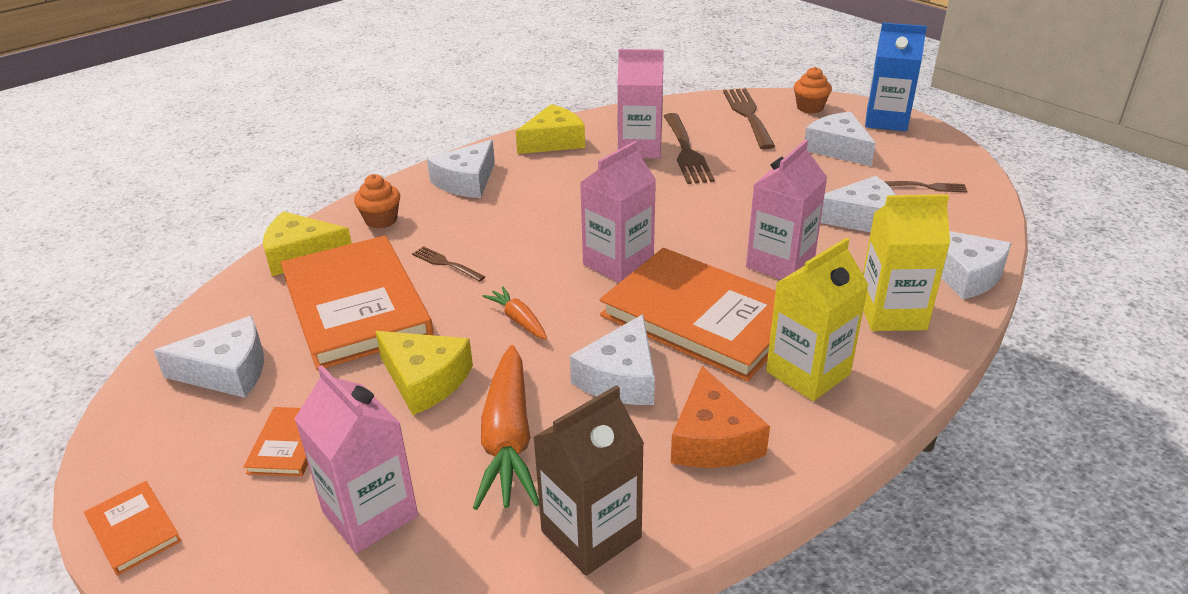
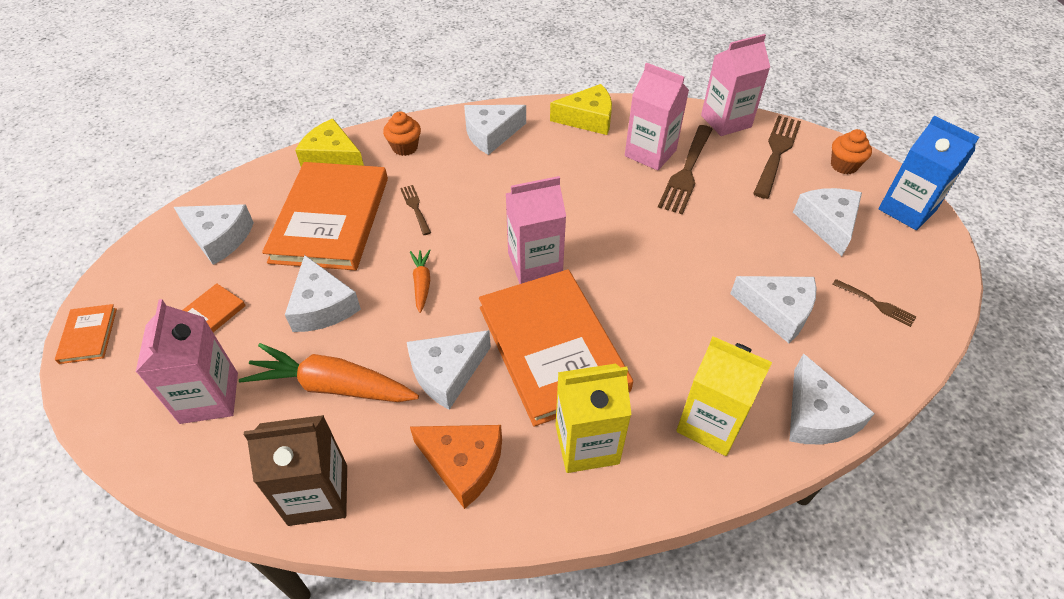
camera: 30 degrees right, 15 degrees up
(425, 380) = (322, 306): yellow cheese -> white cheese
(508, 440) = (331, 386): orange carrot -> orange carrot turned 75 degrees clockwise
(713, 439) = (463, 464): orange cheese -> orange cheese turned 90 degrees counterclockwise
(780, 263) = (662, 325): pink carton -> pink carton (726, 121)

